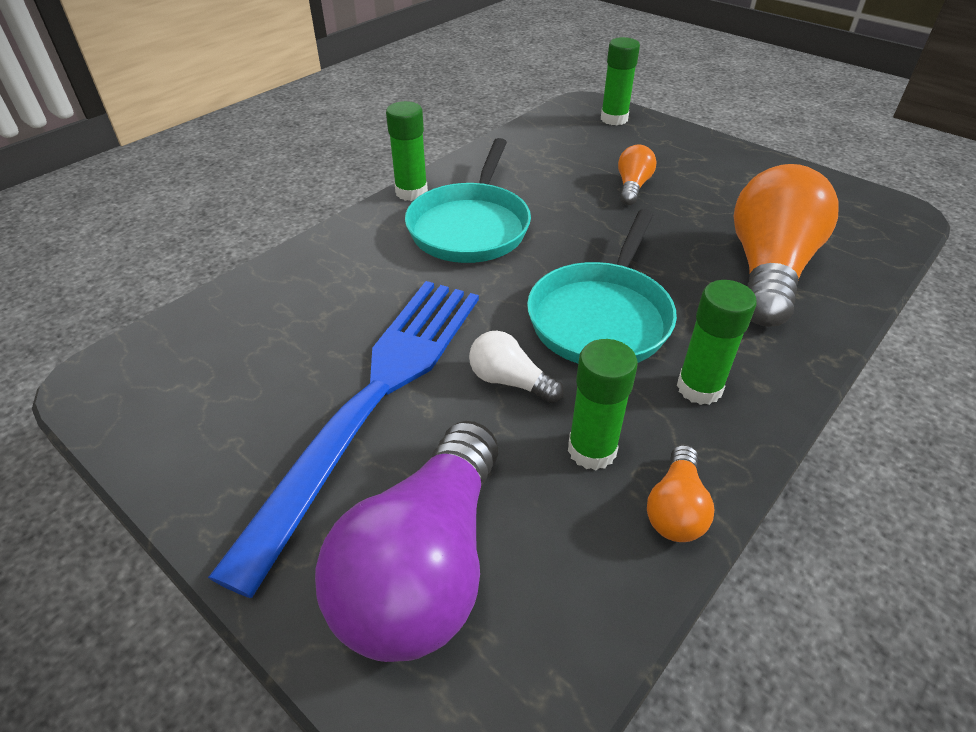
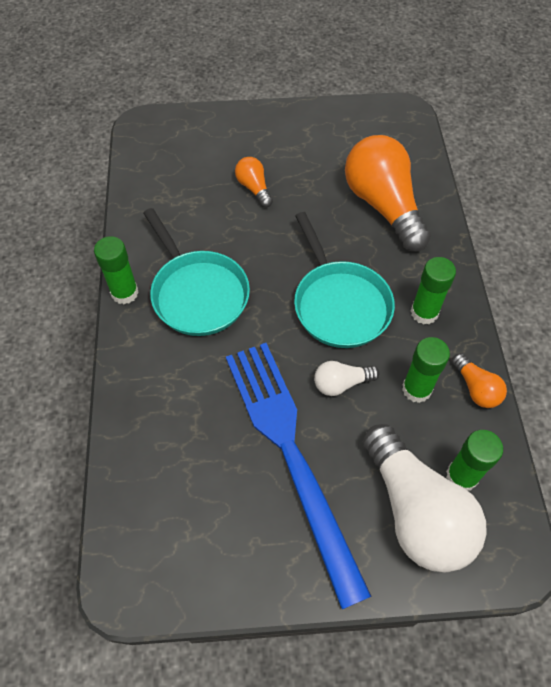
camera: 45 degrees left, 15 degrees up
(424, 566) = (415, 511): purple light bulb -> white light bulb
(614, 119) = (178, 129): green glue stick -> green glue stick (461, 476)

